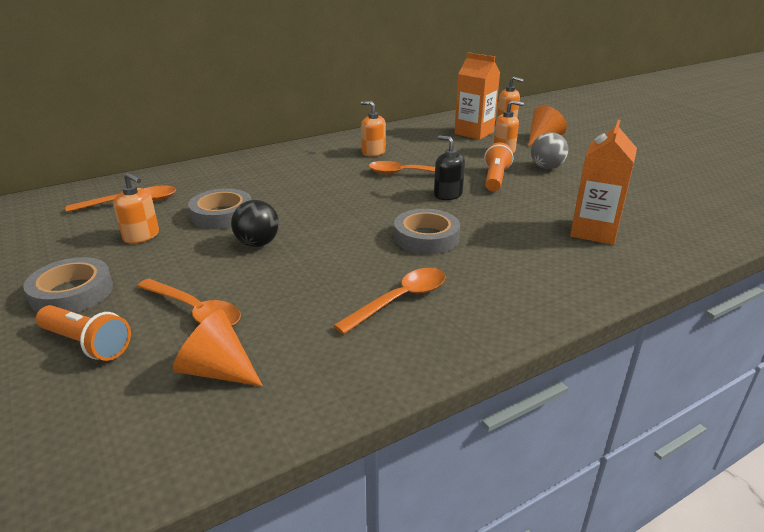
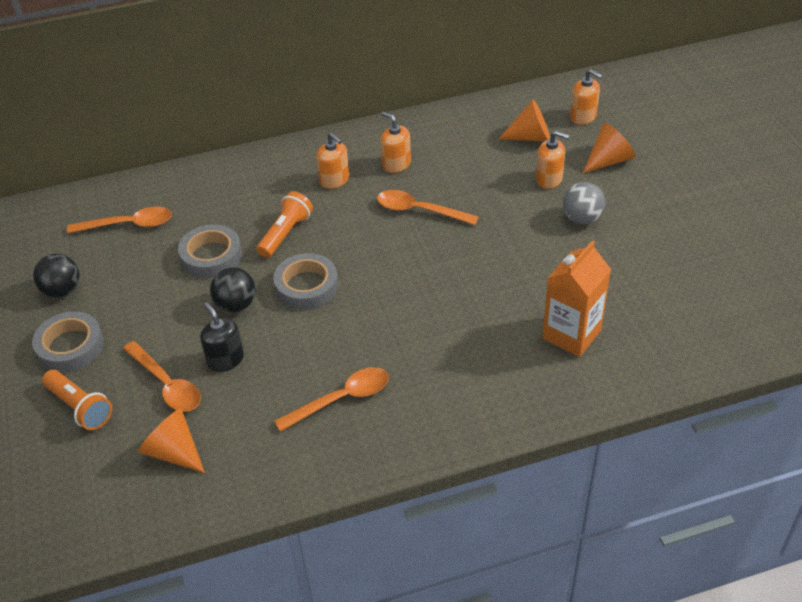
camera: 15 degrees right, 15 degrees up
(61, 251) = (62, 290): none -> black ball
(141, 236) = (133, 278): orange soap dispenser -> orange soap dispenser (334, 180)
(426, 237) = (397, 319): grey tape -> grey tape (306, 286)
(448, 194) = (447, 253): black soap dispenser -> black soap dispenser (225, 360)
(474, 133) = (530, 137): orange carton -> orange cone
(495, 178) = (512, 232): orange flashlight -> orange flashlight (285, 233)

